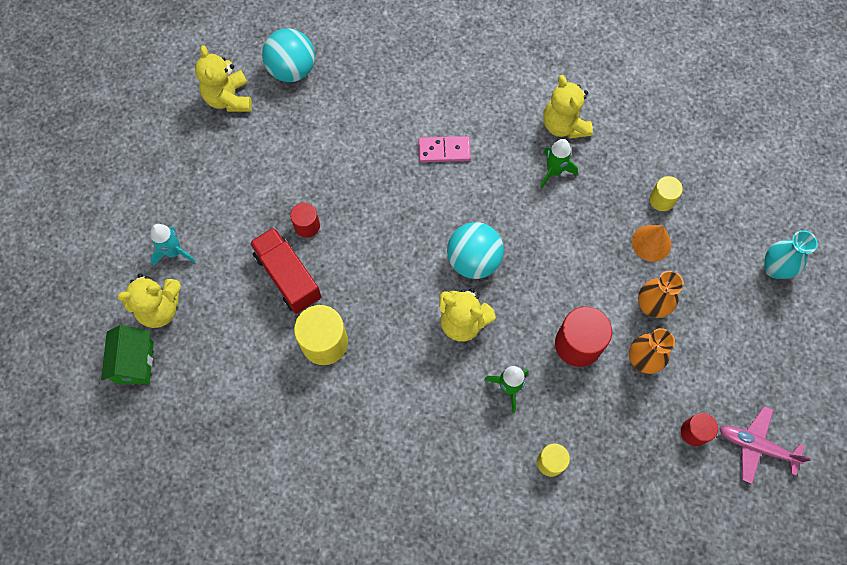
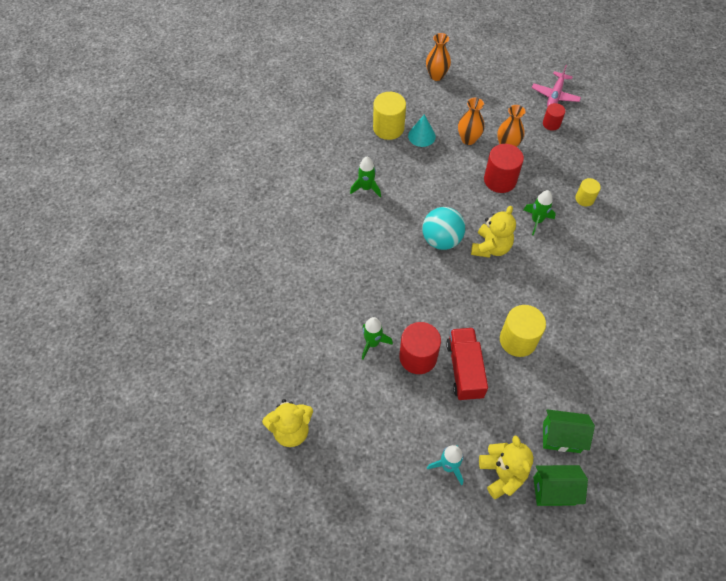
camera: 90 degrees left, 10 degrees down
(196, 379) = (561, 437): none -> green house
(288, 276) = (464, 369): red truck -> red truck turned 120 degrees clockwise
(292, 70) = (264, 376): turquoise ball -> none
(307, 226) = (418, 357): red cylinder -> red cylinder, size x1.74
(327, 177) = (372, 343): none -> green rocket
(444, 151) = (348, 258): pink domino -> none
(564, 125) = (327, 180): yellow teddy bear -> none
(651, 243) = (421, 136): orange cone -> turquoise cone
(661, 200) = (388, 128): yellow cylinder -> yellow cylinder, size x1.74
(774, 268) = (436, 76): turquoise vase -> orange vase

